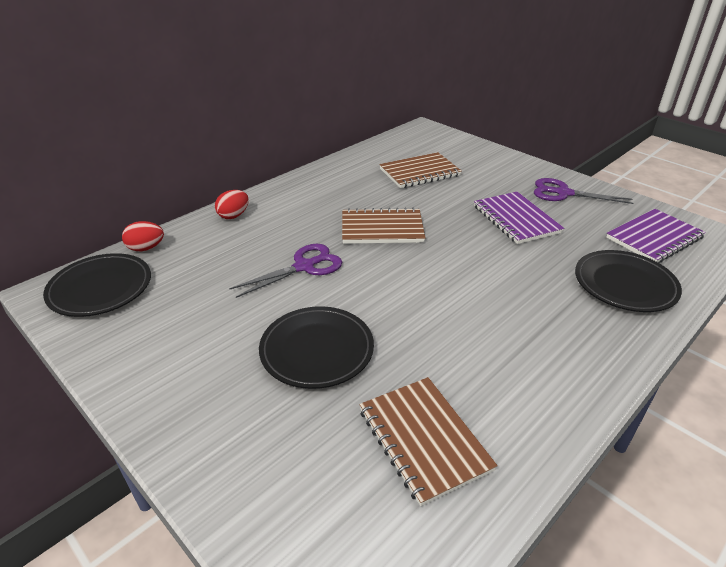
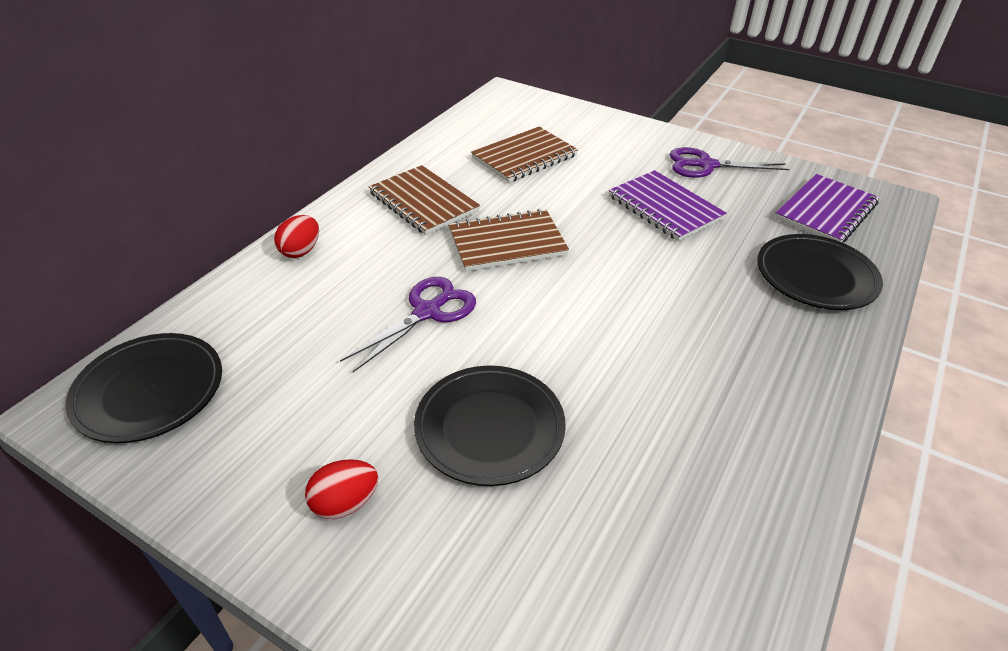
camera: 15 degrees left, 5 degrees up
(146, 248) = (193, 318): red egg -> red egg (345, 503)
(423, 439) = (666, 522): brown notebook -> brown notebook (423, 202)

